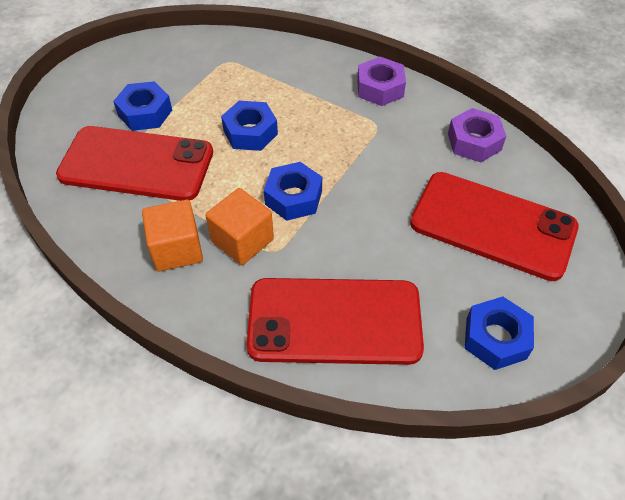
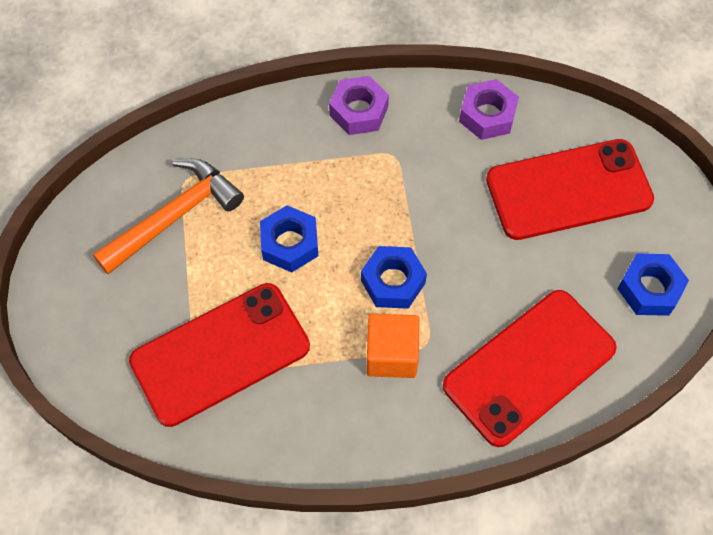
camera: 40 degrees left, 10 degrees up
(145, 113) = (167, 295): blue nut -> none
(177, 249) = (346, 405): orange cube -> none
(198, 76) = (174, 216): none -> orange hammer

